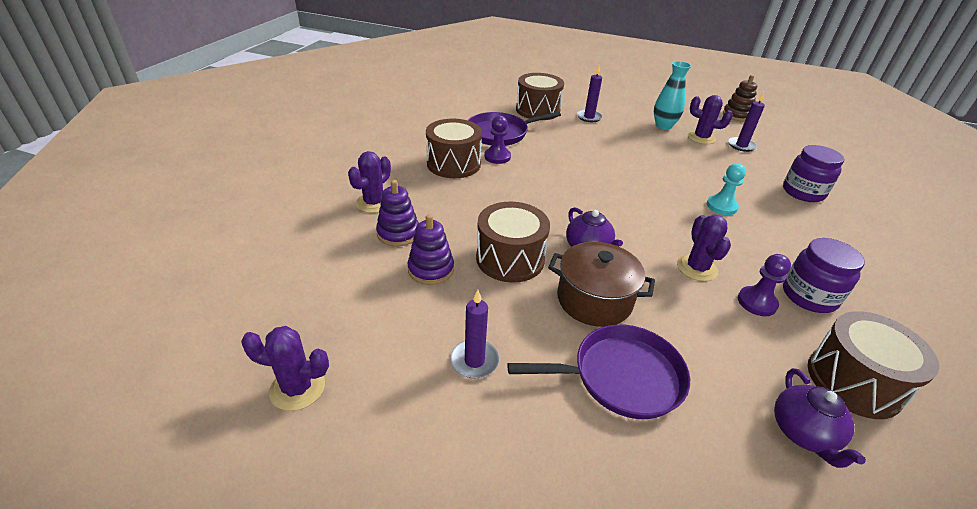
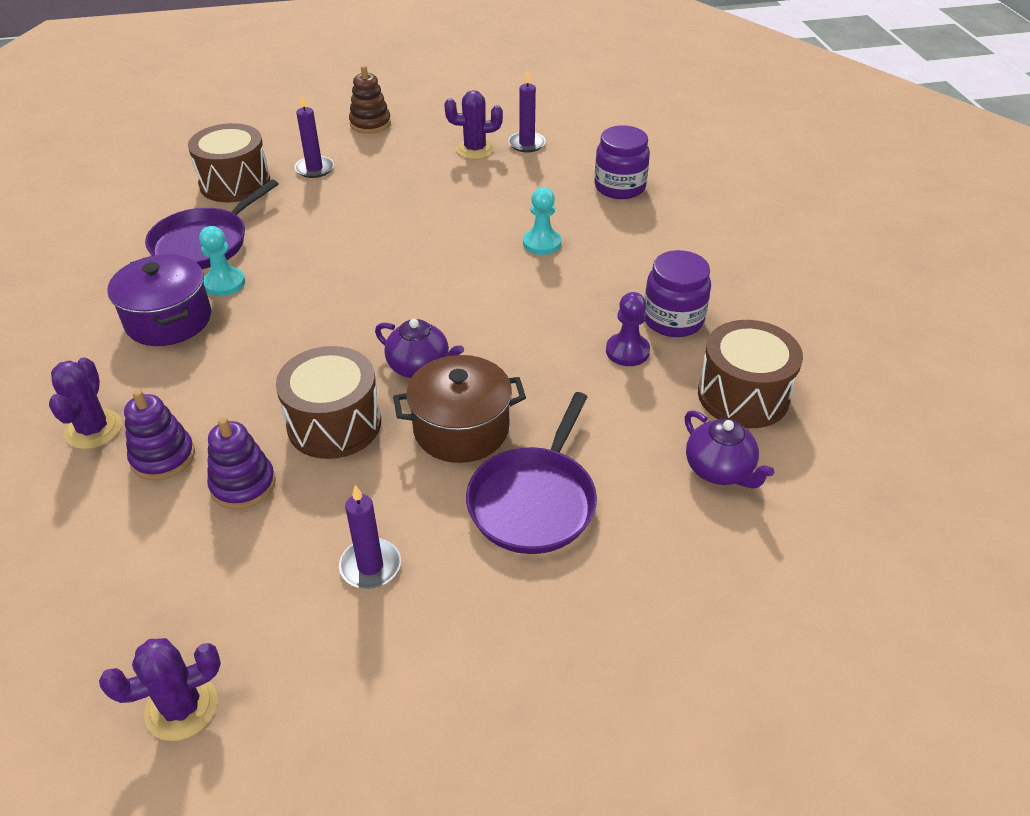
camera: 30 degrees left, 5 degrees up
(453, 164) = (168, 320): brown drum -> purple pot
(497, 157) = (224, 283): purple pawn -> turquoise pawn
(621, 376) = (534, 501): purple pan -> purple pan turned 150 degrees clockwise
(663, 126) = (420, 147): turquoise vase -> none
(696, 268) = (551, 338): purple cactus -> none
(736, 115) = (501, 97): brown stacking toy -> brown stacking toy (370, 124)

